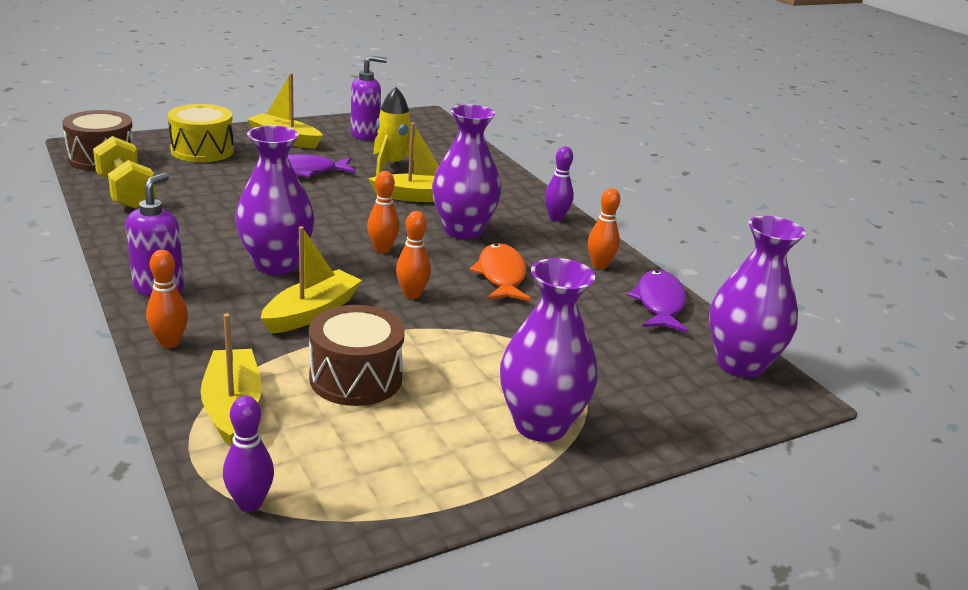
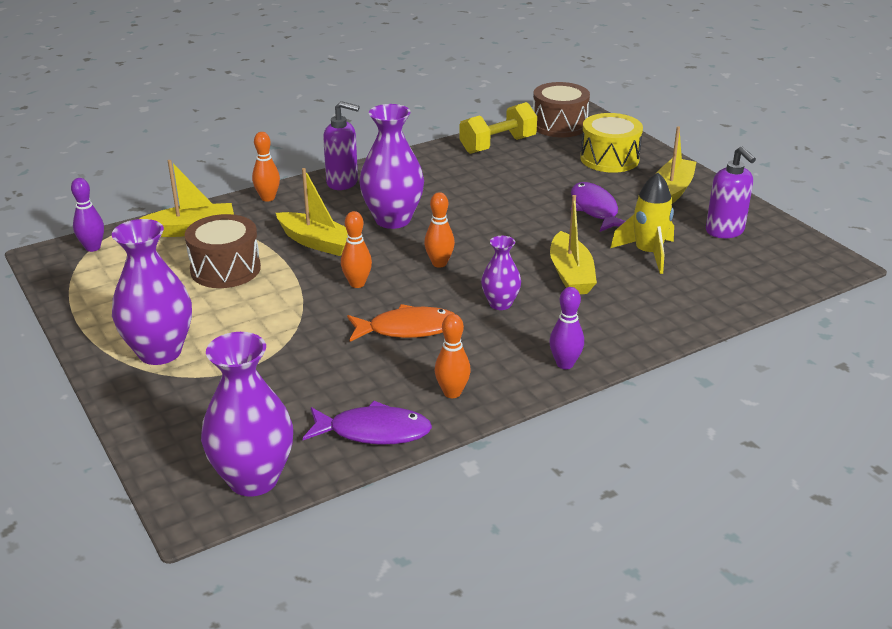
camera: 90 degrees right, 5 degrees up
(463, 230) = (500, 304): purple vase -> purple vase, size x0.55

